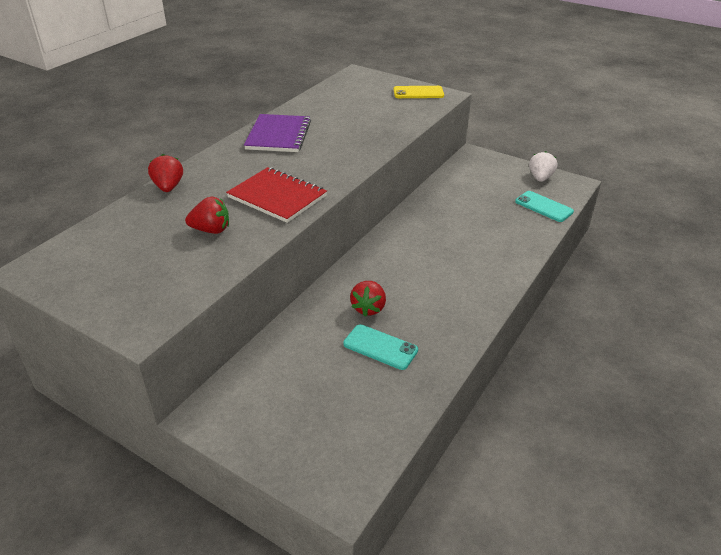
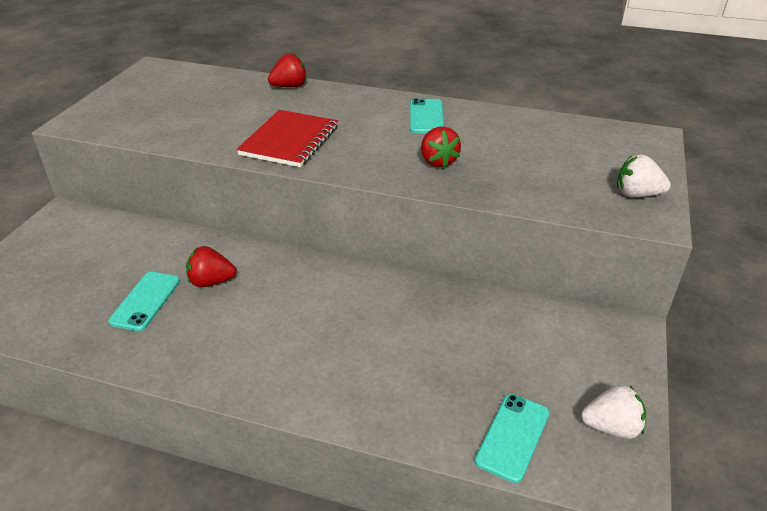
camera: 75 degrees right, 0 degrees up
(211, 230) = (219, 120): red strawberry -> red strawberry (438, 161)
(278, 135) = (426, 117): purple notebook -> turquoise phone
(418, 93) = (637, 194): yellow phone -> white strawberry

